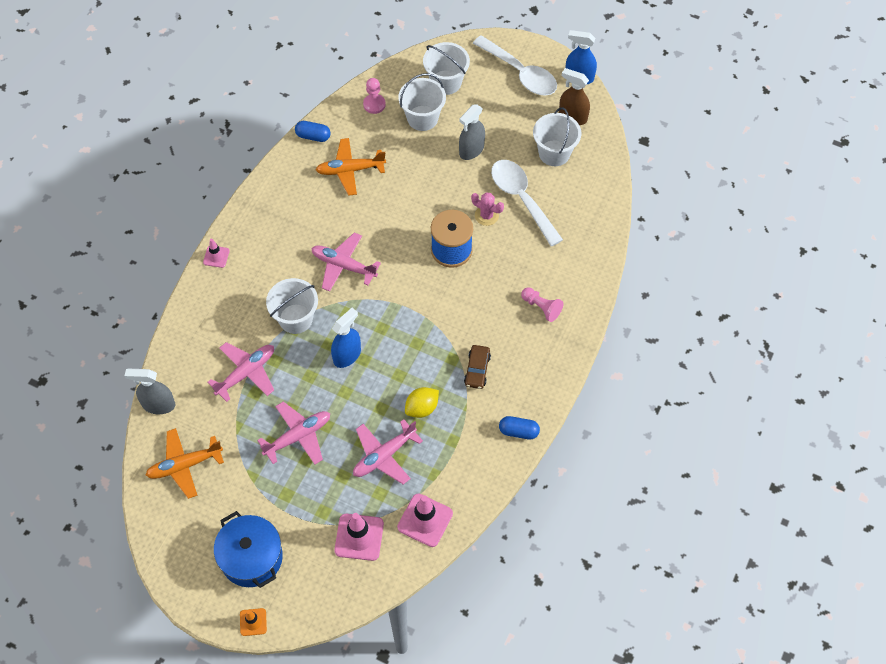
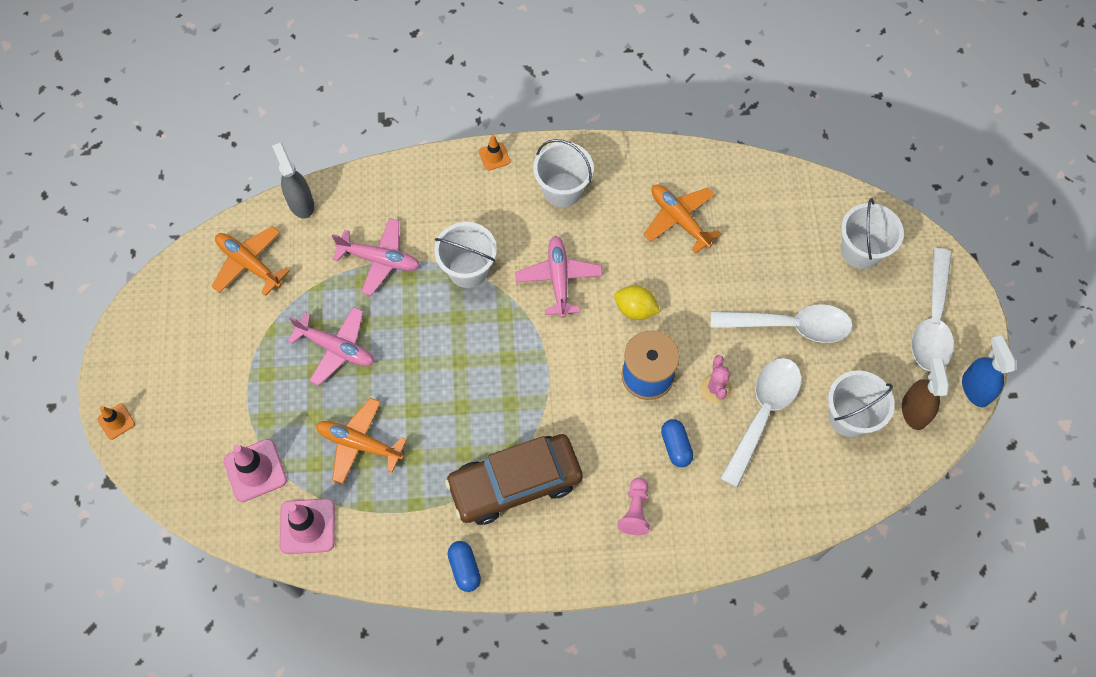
camera: 60 degrees right, 5 degrees up
(216, 256) = (494, 156): pink traffic cone -> orange traffic cone
(251, 557) = (183, 381): blue pot -> none
(313, 136) = (696, 161): blue capsule -> blue capsule (676, 446)
(347, 355) = (455, 342): blue spray bottle -> none
(374, 104) = (778, 196): pink pawn -> none
(384, 455) = (359, 444): pink plane -> orange plane
(422, 118) = (796, 253): white bucket -> white bucket (562, 190)
(422, 408) = (436, 451): yellow lemon -> yellow lemon (635, 309)
(471, 150) = (790, 326): grey spray bottle -> white spoon
(477, 369) = (515, 483): brown car -> brown car, size x2.23

